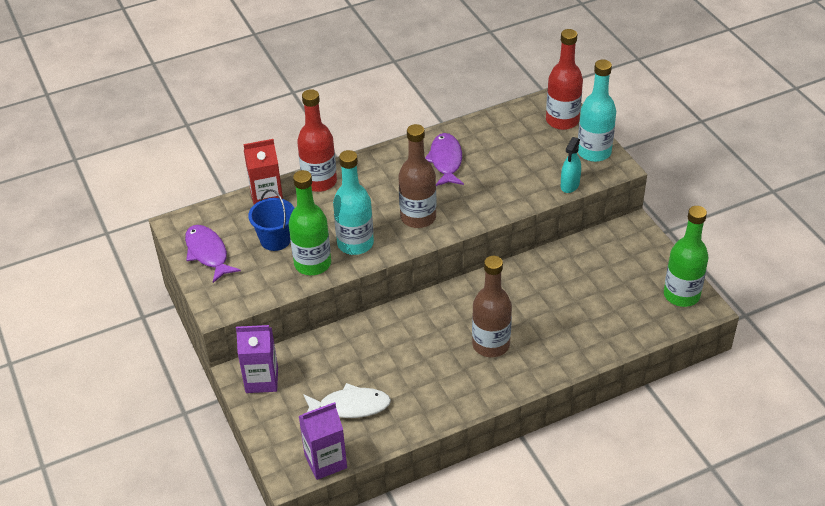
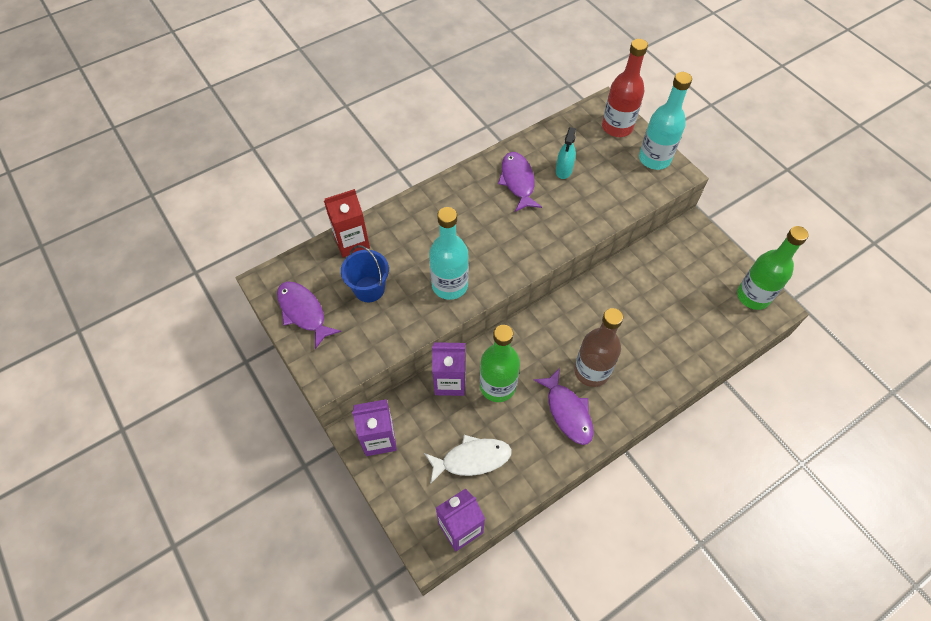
camera: 10 degrees left, 15 degrees up
(312, 264) = (412, 313): green bottle -> green bottle (497, 386)
(319, 182) = (400, 217): red bottle -> none
(343, 339) = (450, 382): none -> purple carton
(418, 217) = (505, 248): brown bottle -> none
(457, 377) = (567, 412): none -> purple fish
(570, 185) = (641, 197): turquoise spray bottle -> turquoise spray bottle (564, 170)

